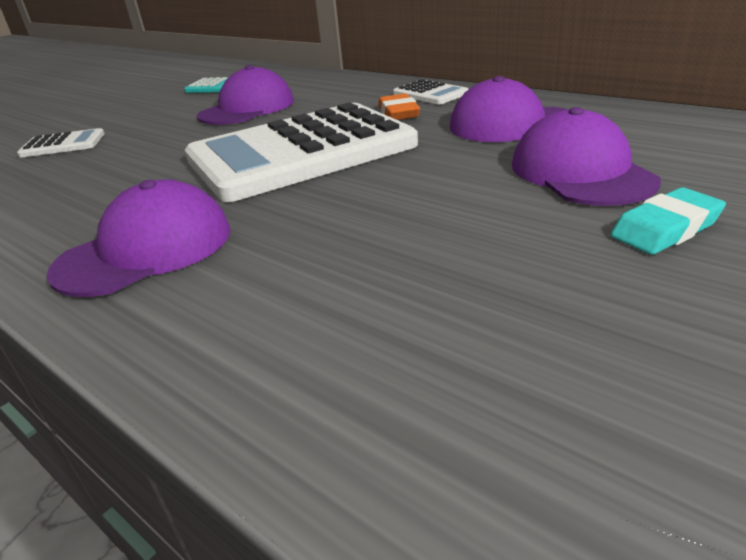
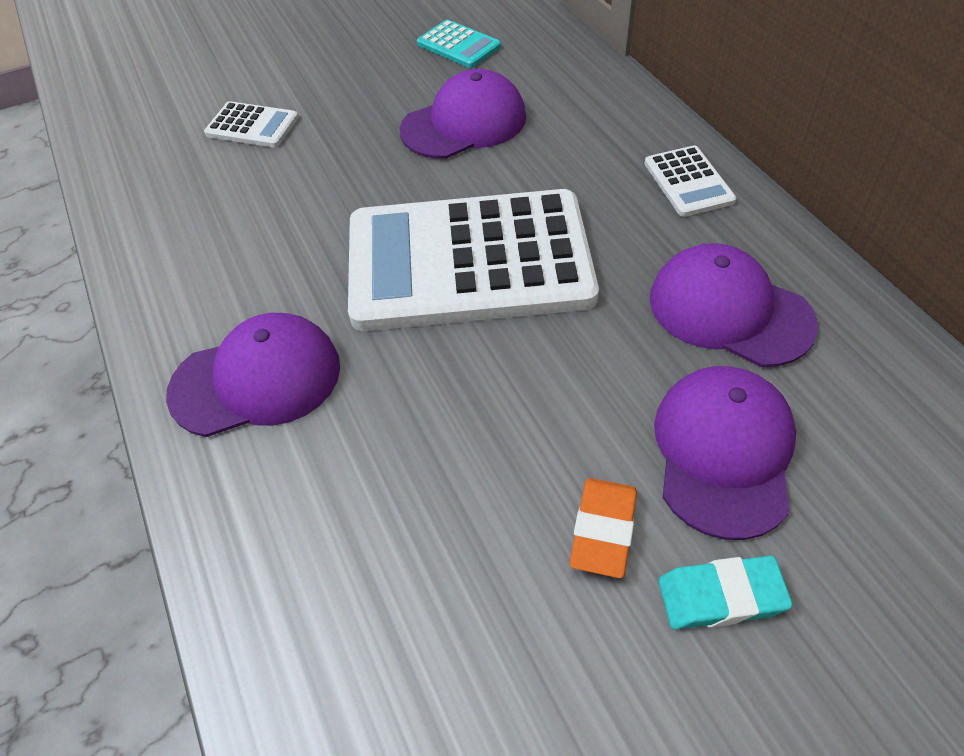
camera: 25 degrees right, 20 degrees up
(398, 113) = (620, 217): orange eraser -> orange eraser (603, 530)

